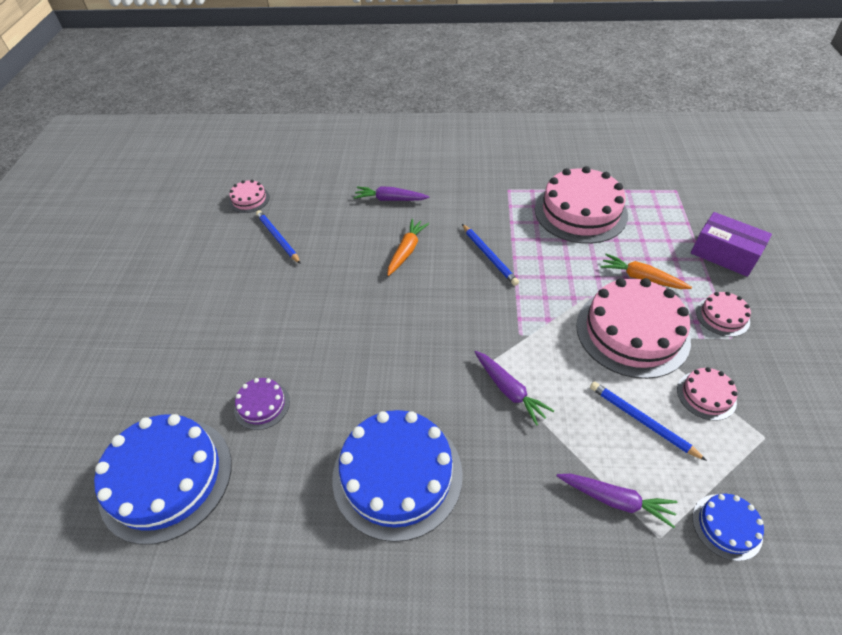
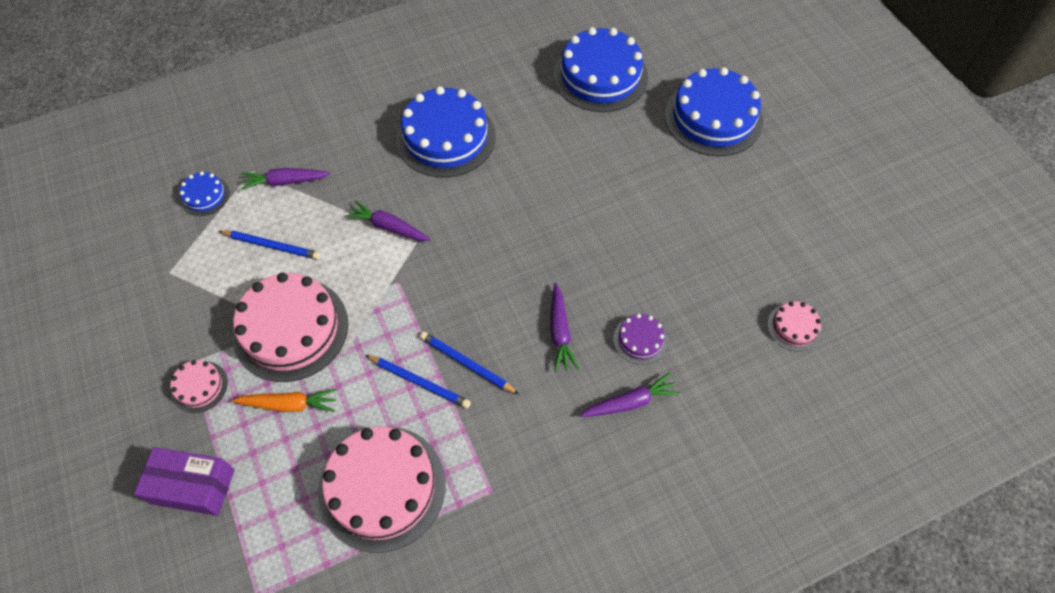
camera: 150 degrees right, 10 degrees up
(119, 369) = (713, 117): none -> blue cake
(262, 405) = (577, 139): purple cake -> purple cake (640, 340)
(278, 238) = (709, 289): blue pencil -> blue pencil (419, 382)
(407, 251) = (560, 332): orange carrot -> purple carrot
(706, 395) = (218, 290): pink cake -> none

